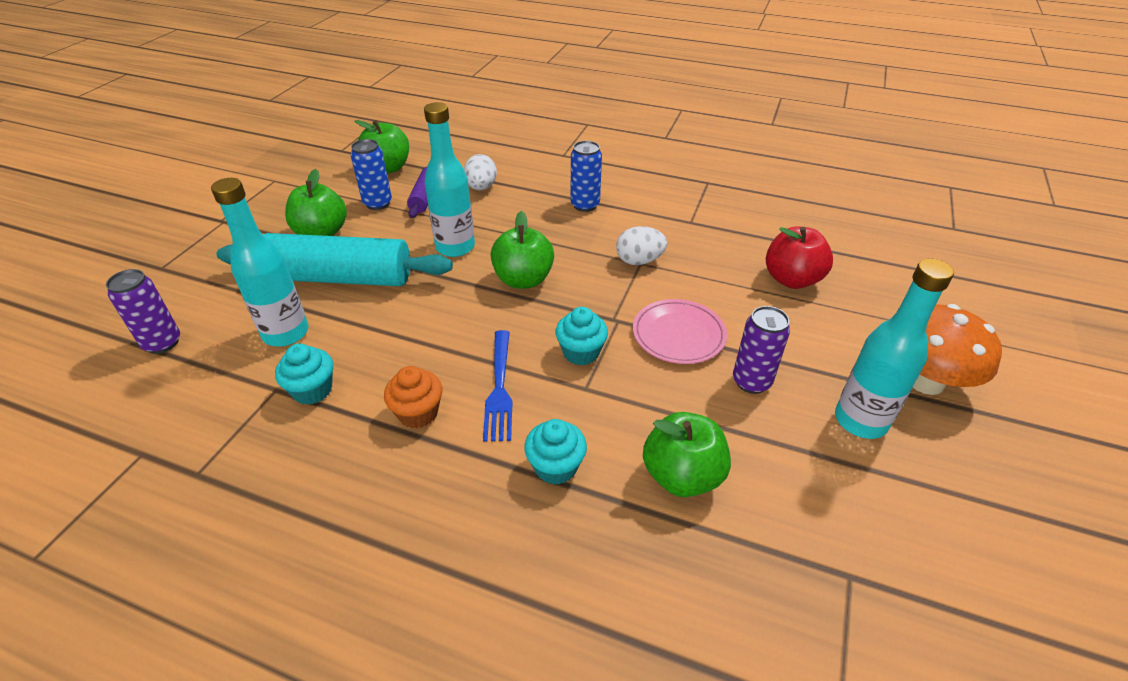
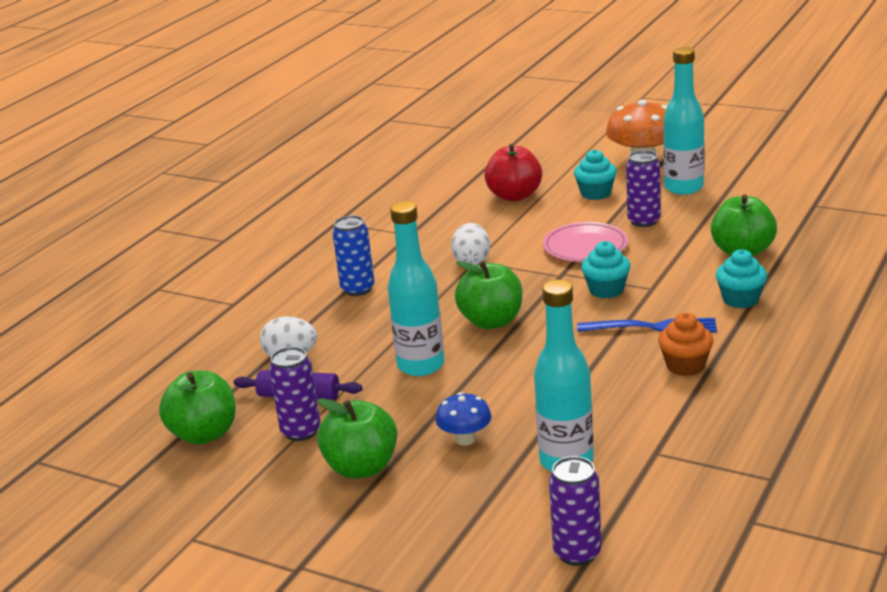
camera: 80 degrees left, 15 degrees down
(312, 390) = (657, 429): turquoise cupcake -> turquoise cupcake (595, 193)
(339, 277) = (465, 439): turquoise rolling pin -> blue mushroom
(378, 203) = (301, 431): blue can -> purple can

